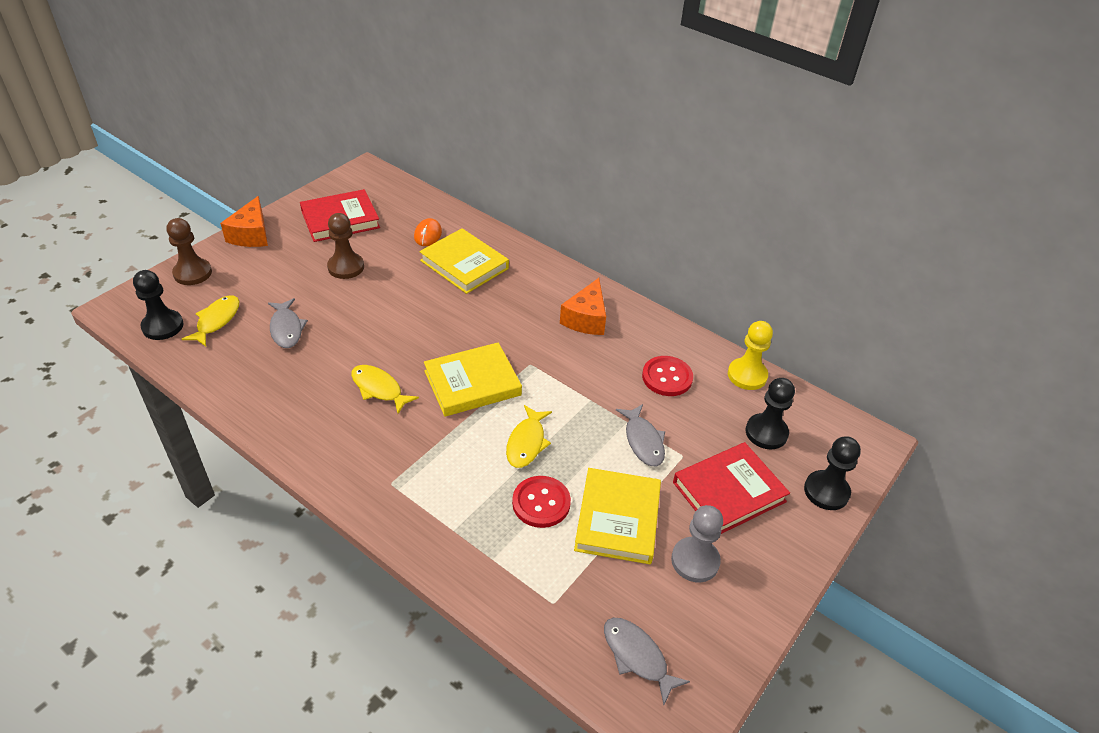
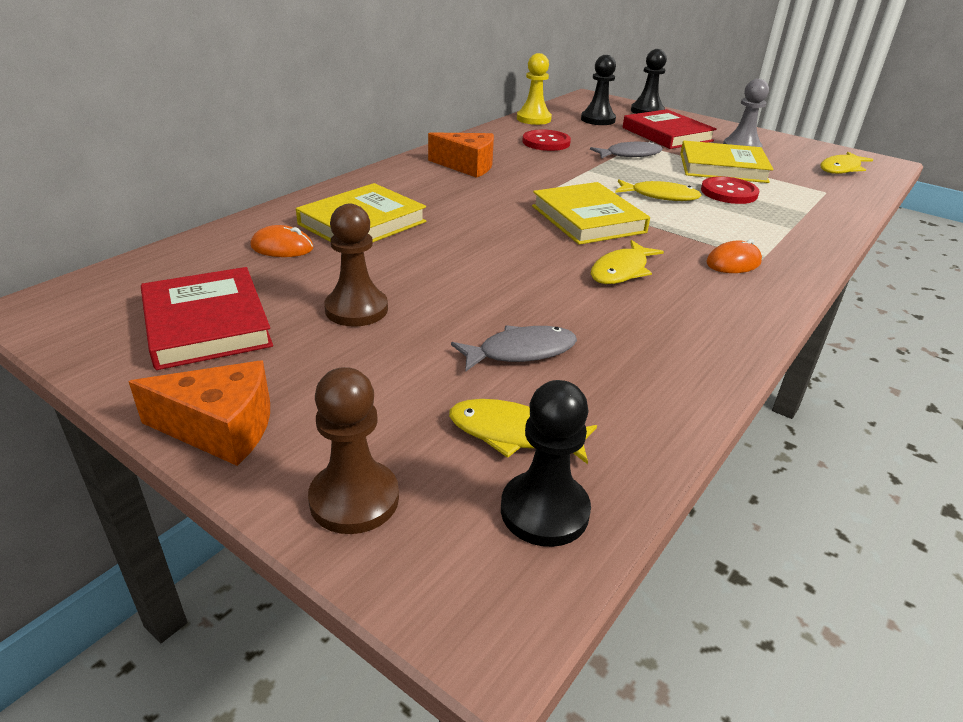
camera: 90 degrees left, 10 degrees down
(385, 461) = (733, 262): none -> orange mouse
(637, 657) = (841, 169): grey fish -> yellow fish

